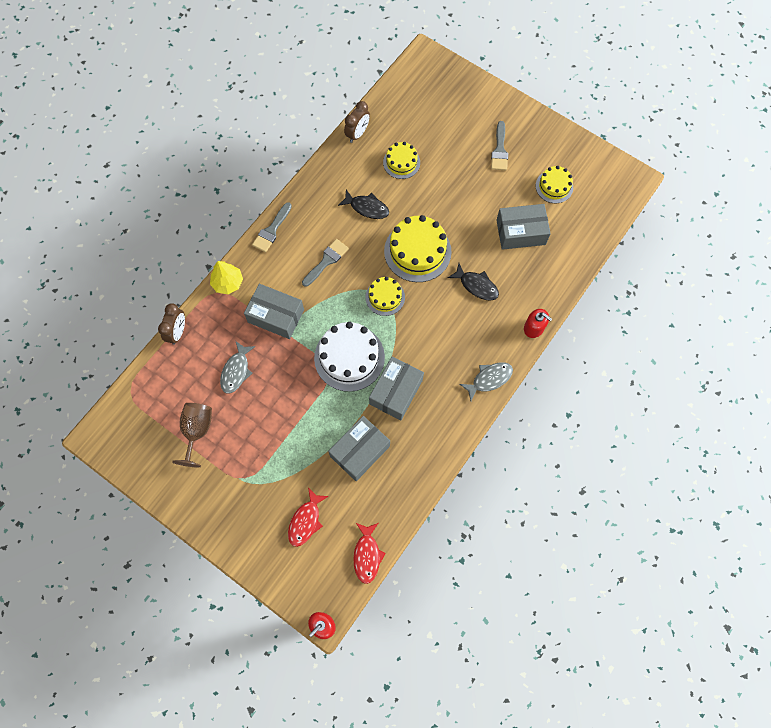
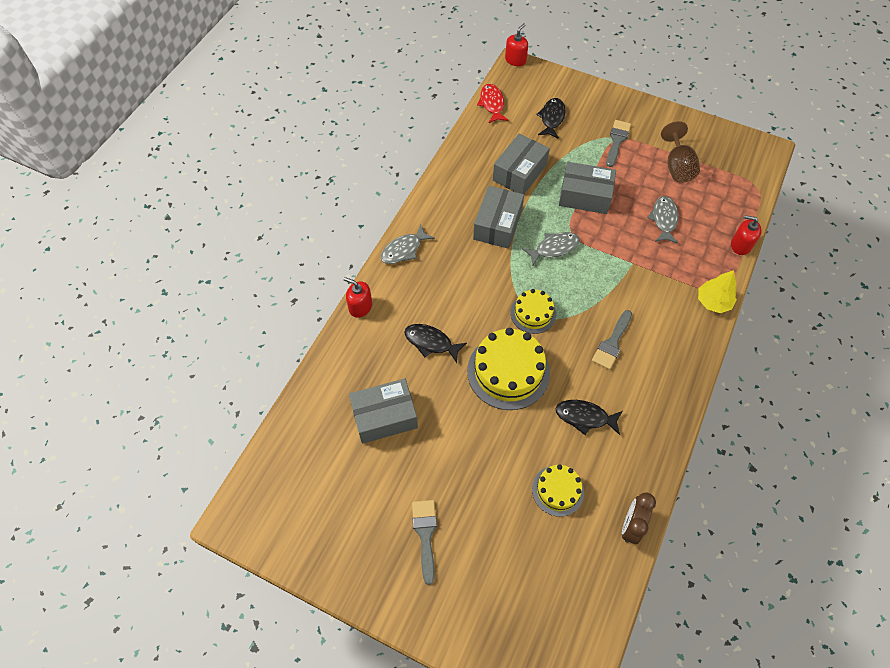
camera: 170 degrees right, 10 degrees down
(178, 332) = (740, 245): brown clock -> red soap dispenser
(271, 230) = (690, 369): grey brush -> grey brush (617, 141)
(276, 316) = (646, 276): grey box -> grey box (585, 196)
(306, 521) = (552, 118): red fish -> black fish
(349, 357) = (554, 248): white cake -> grey fish
(554, 186) = (344, 489): yellow cake -> none

